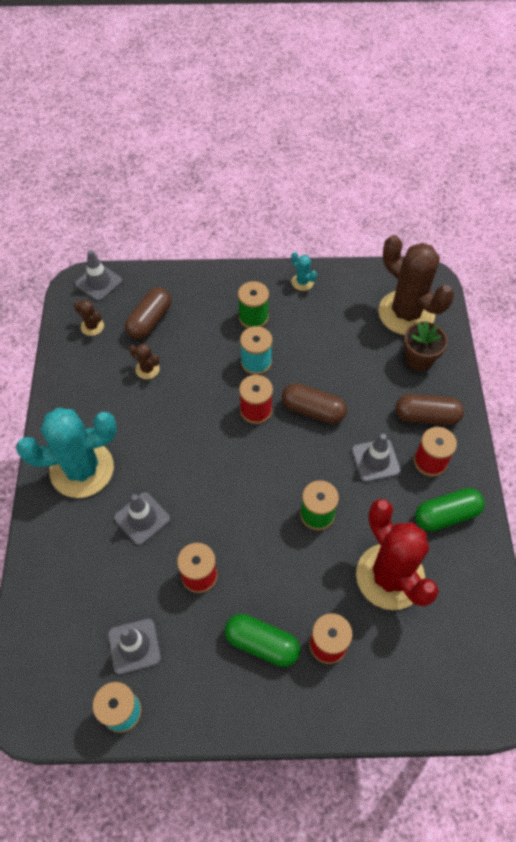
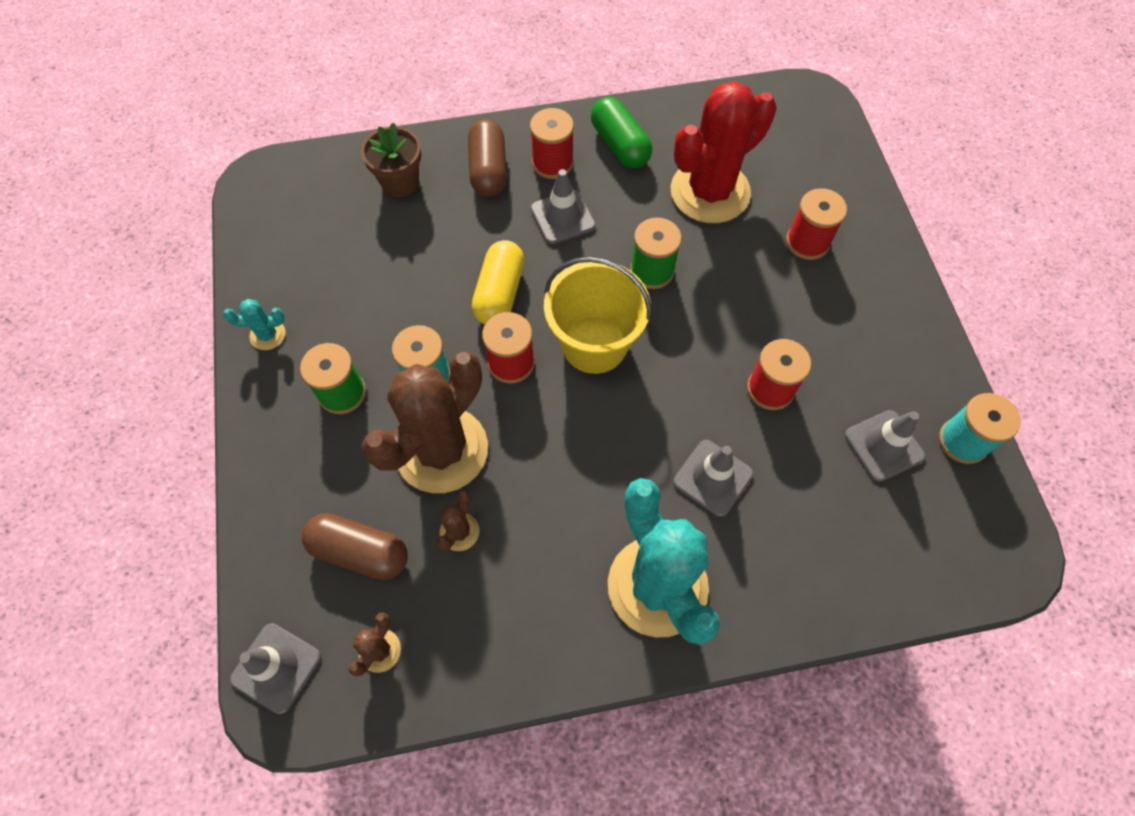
camera: 100 degrees left, 5 degrees up
(260, 463) = (594, 344): none -> yellow bucket
(262, 643) = (830, 307): green capsule -> none
(302, 282) = (268, 335): turquoise cactus -> turquoise cactus turned 45 degrees clockwise
(313, 410) = (500, 293): brown capsule -> yellow capsule
(406, 313) = (322, 201): brown cactus -> brown cactus (441, 450)

